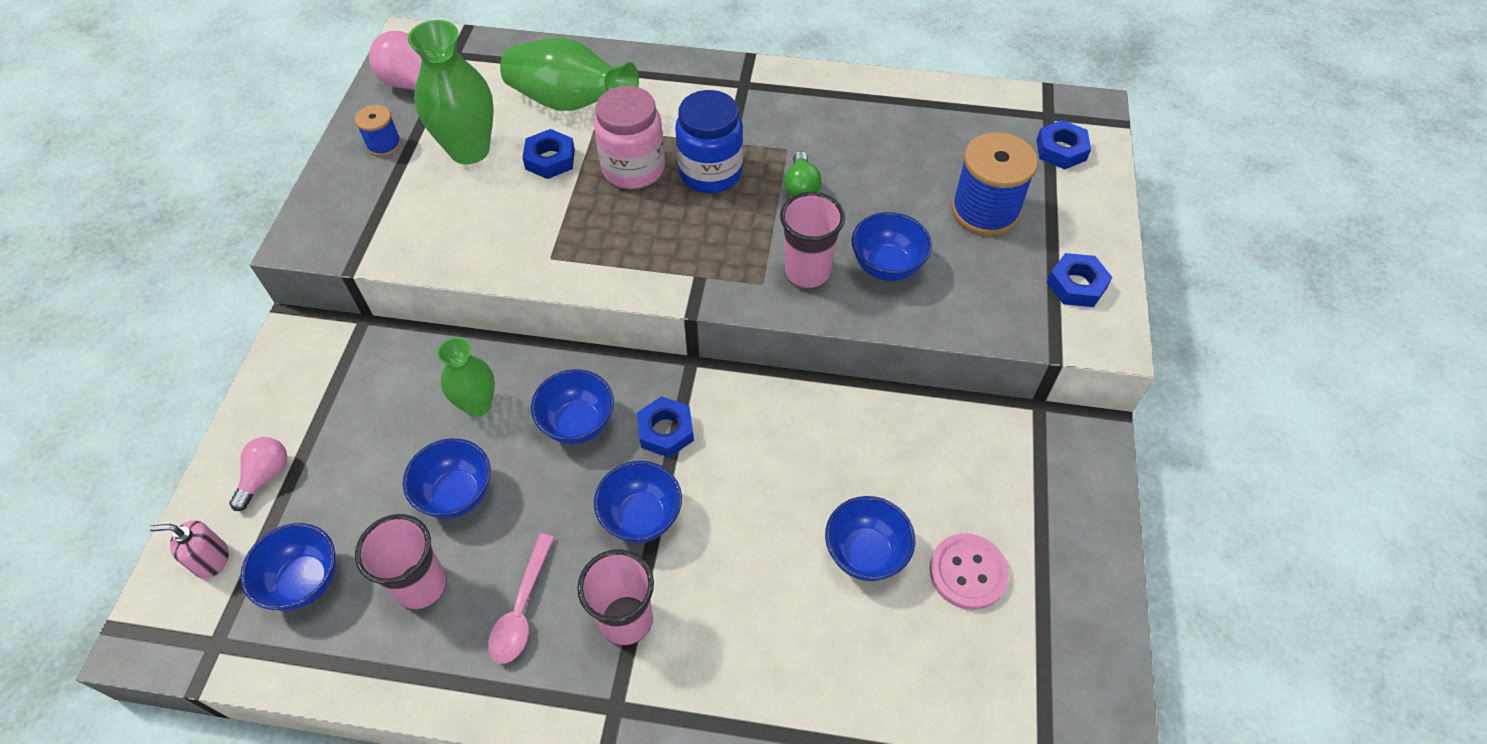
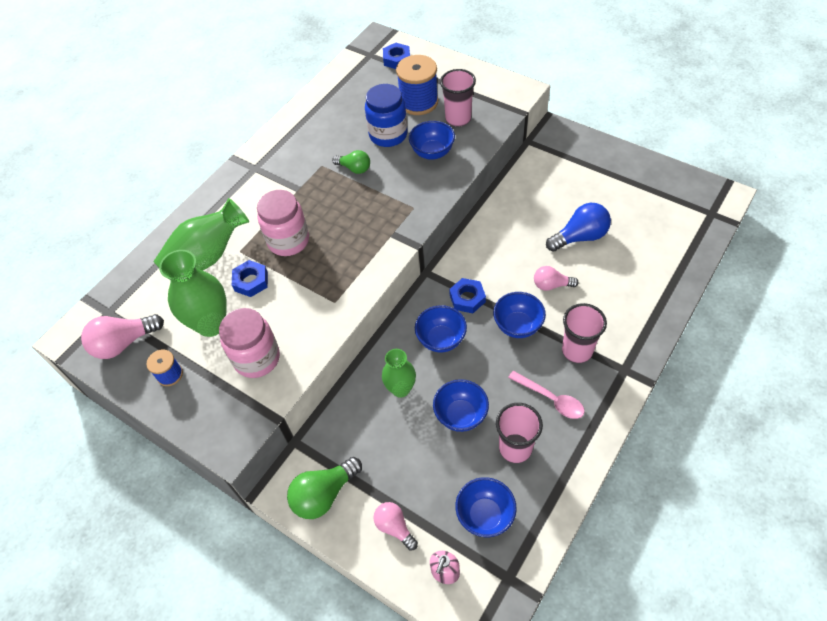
camera: 60 degrees left, 0 degrees up
(297, 380) = (324, 494): none -> green light bulb
(432, 214) = (257, 358): none -> pink jar
(710, 173) = (317, 205): blue jar -> blue jar (388, 135)
(742, 541) = (551, 285): none -> pink light bulb
(807, 273) = (417, 186): pink cup -> pink cup (458, 119)
(865, 553) = (580, 237): blue bowl -> blue light bulb
(968, 572) = (606, 202): pink button -> none
(1076, 285) = (485, 88): blue nut -> none

